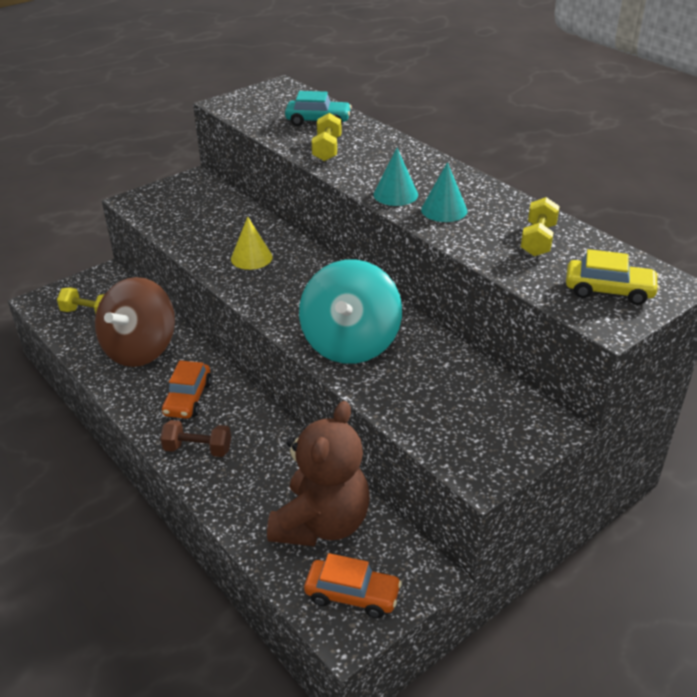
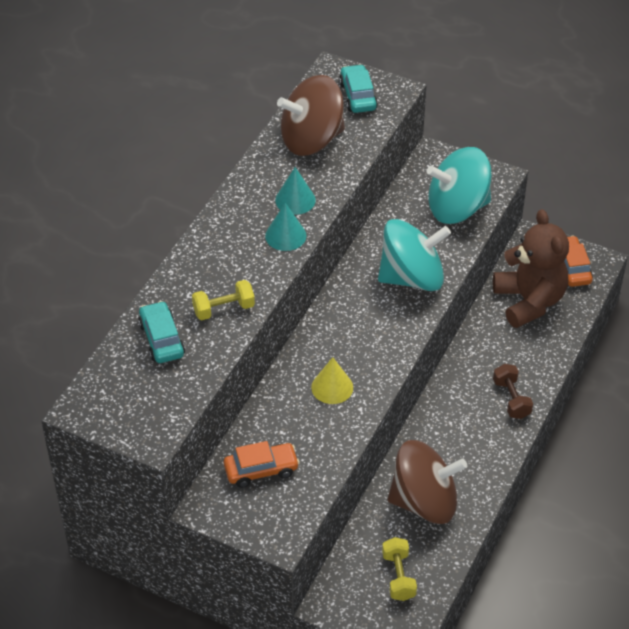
camera: 115 degrees left, 10 degrees up
(188, 398) = (463, 433): orange car -> orange car (261, 470)
(321, 523) = (529, 301): brown teddy bear -> brown teddy bear turned 75 degrees clockwise
(440, 414) = (457, 208): none -> turquoise spinning top
(538, 240) = (311, 140): yellow dumbbell -> brown spinning top
(609, 290) = (357, 96): yellow car -> turquoise car

